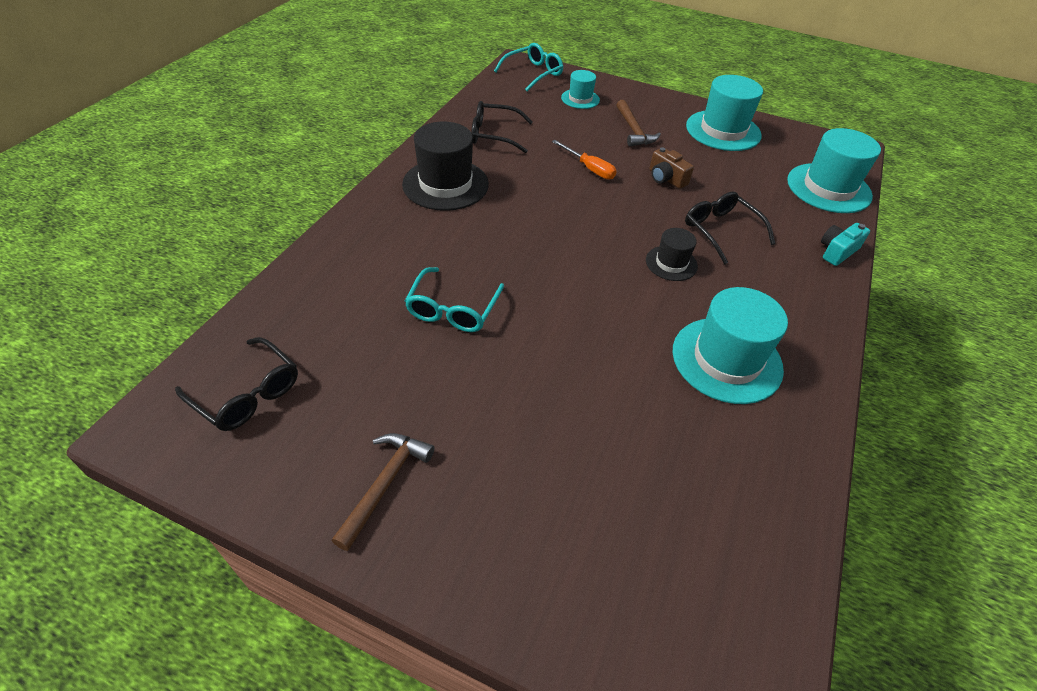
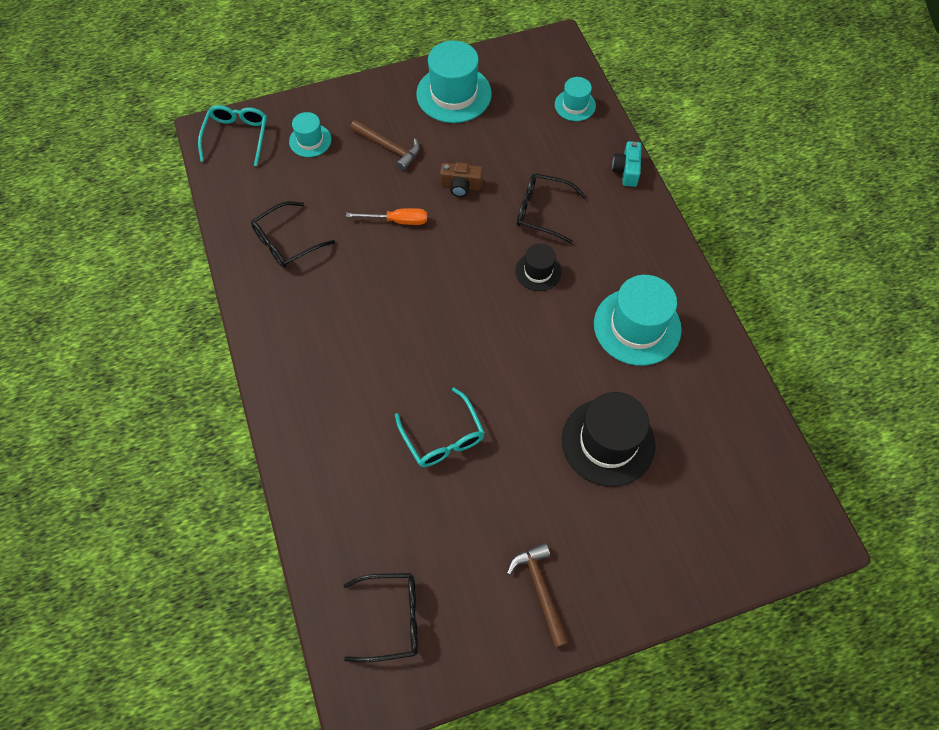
camera: 40 degrees left, 15 degrees up
(445, 184) = (310, 329): black hat -> black hat (608, 442)
(828, 188) = (575, 105): turquoise hat -> turquoise hat, size x0.54

